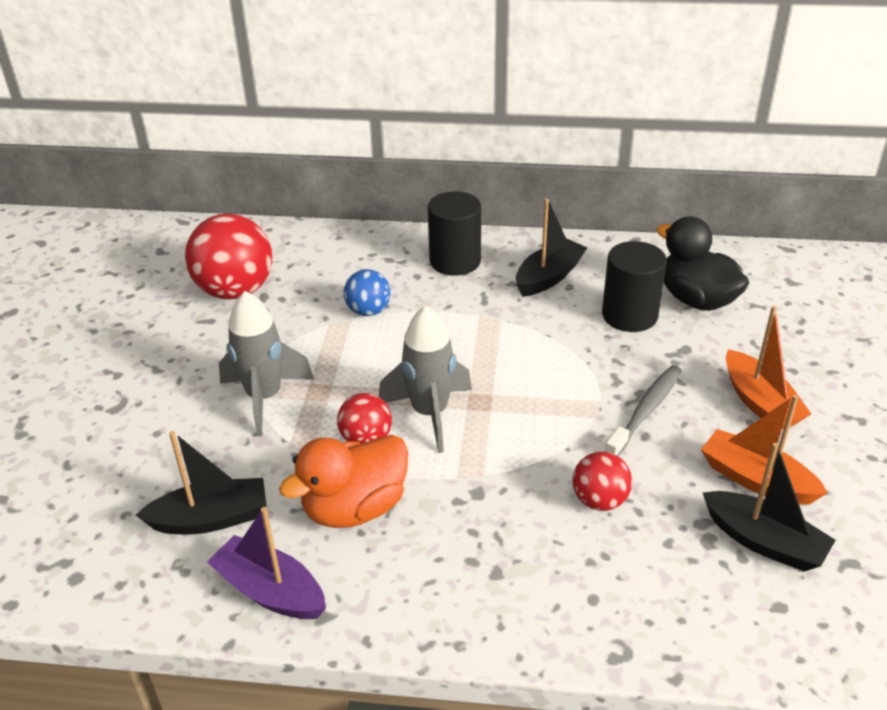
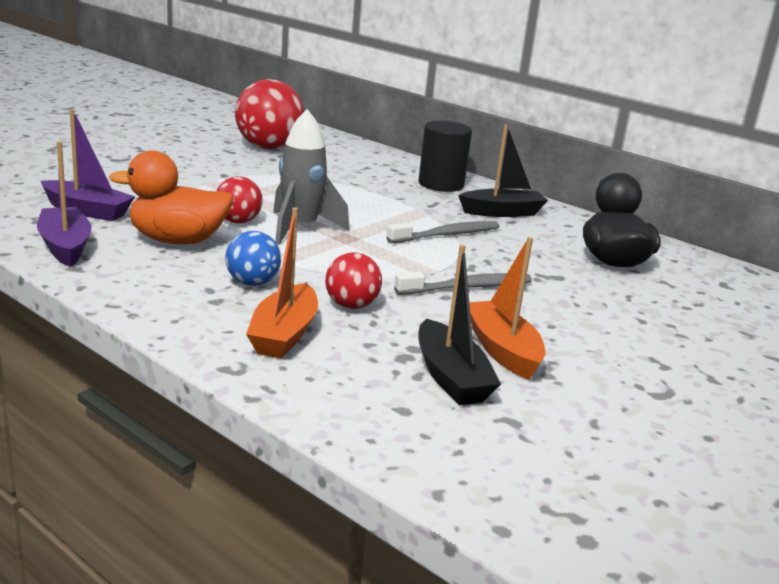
camera: 30 degrees right, 15 degrees down
(211, 519) = (87, 211): black boat -> purple boat
(264, 398) = (207, 186): grey rocket -> none
(368, 311) = (339, 181): blue ball -> blue ball (252, 283)
(548, 342) = (446, 235): none -> grey toothbrush
(629, 315) = (537, 248): black cylinder -> none
(759, 402) = (578, 321): orange boat -> orange boat (284, 334)

